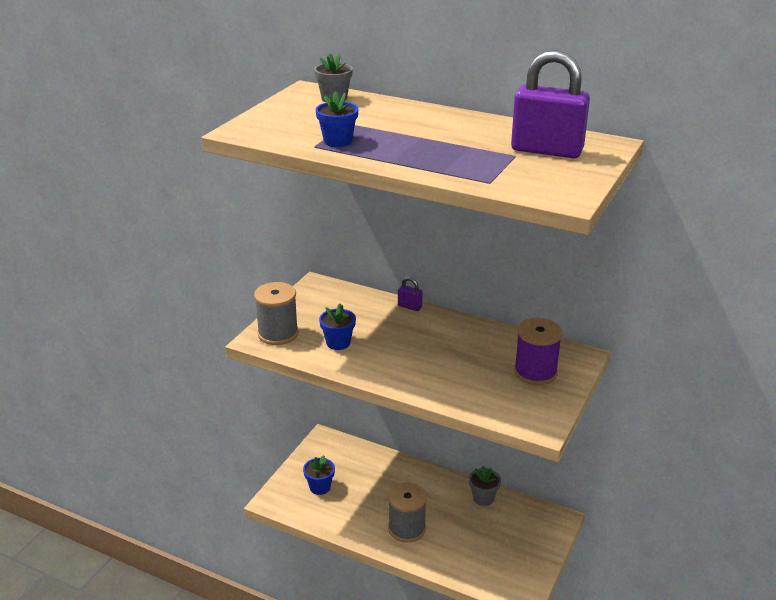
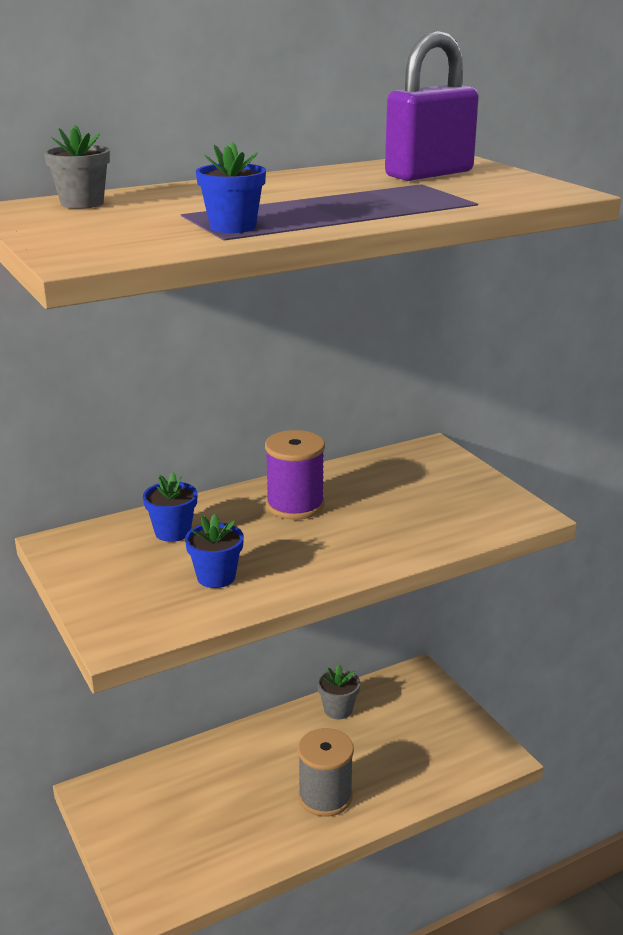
camera: 55 degrees left, 5 degrees down
(278, 334) = (128, 616): grey spool -> none
(320, 487) = (174, 842): blue flower pot -> blue flower pot (172, 532)
(409, 307) = (209, 501): purple padlock -> none
(535, 372) = (433, 481): purple spool -> purple spool (295, 505)

